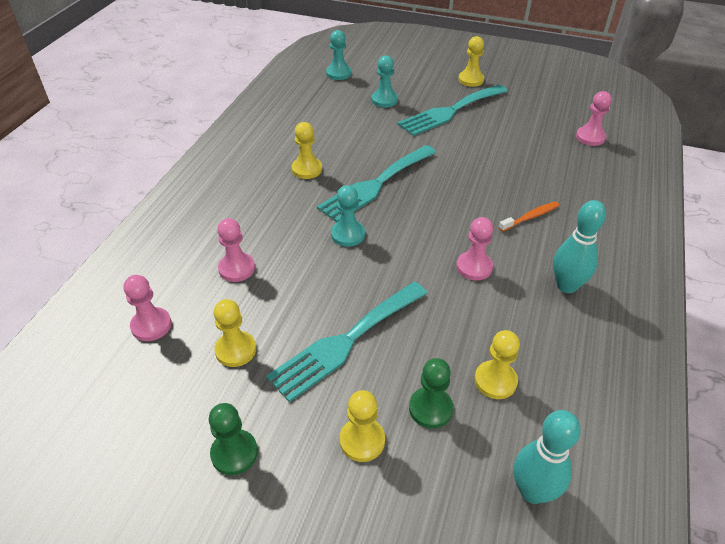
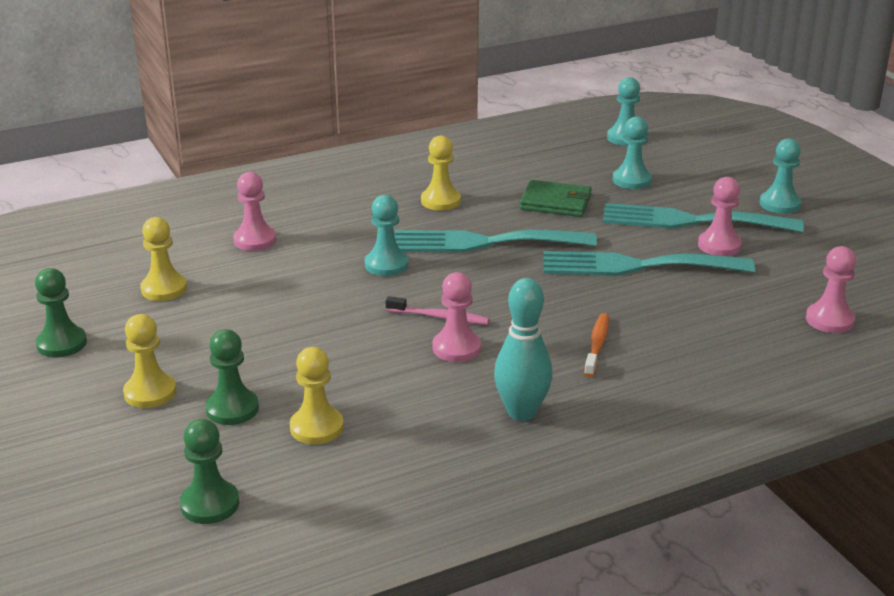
camera: 45 degrees right, 15 degrees down
(151, 325) = (136, 242): pink pawn -> pink pawn (719, 245)
(345, 342) = (248, 331): turquoise fork -> turquoise fork (636, 266)
(370, 135) = (556, 202): none -> green wallet
(433, 252) = (440, 317): none -> pink toothbrush
(471, 80) = (779, 204): yellow pawn -> turquoise pawn
(530, 217) = (597, 345): orange toothbrush -> orange toothbrush turned 90 degrees counterclockwise
(532, 491) = (210, 504): turquoise bowling pin -> green pawn

